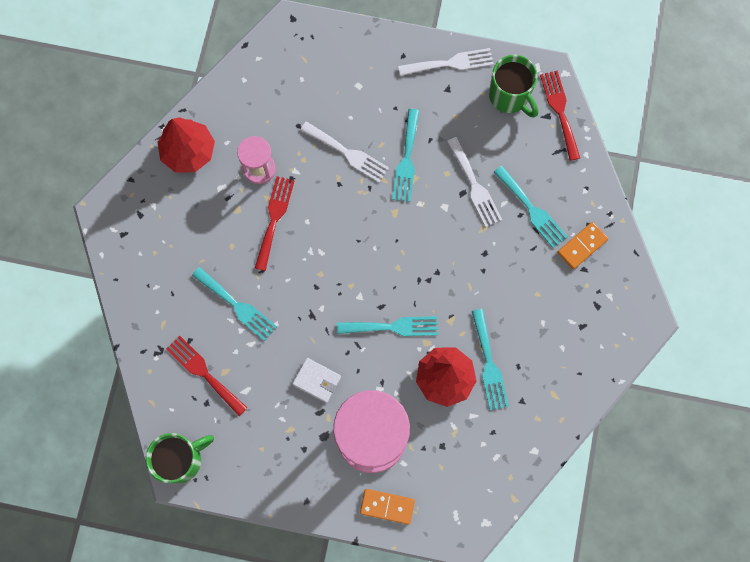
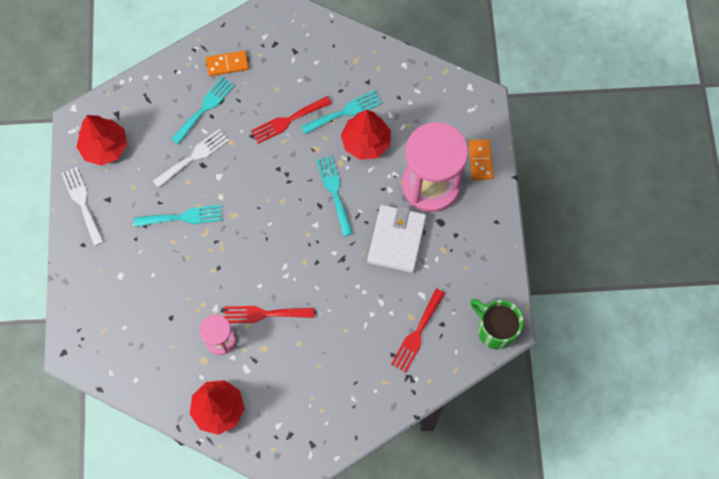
camera: 105 degrees left, 5 degrees down
(237, 306) = (351, 323): turquoise fork -> none
(317, 380) = (396, 240): white wallet -> white wallet, size x1.79
(348, 153) = (188, 268): white fork -> none
(509, 96) = (105, 147): green mug -> red tree
(560, 111) = (110, 105): red fork -> red fork (288, 121)
(582, 246) = (227, 64): orange domino -> orange domino turned 45 degrees counterclockwise

